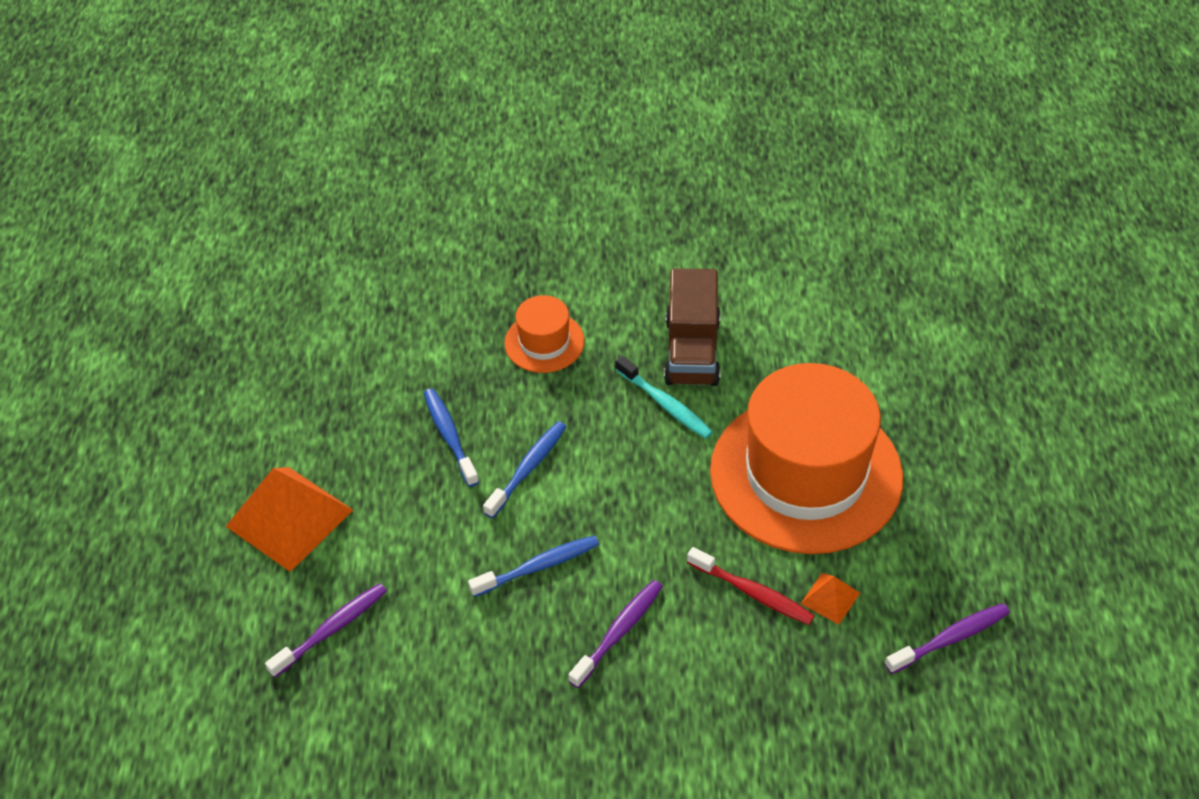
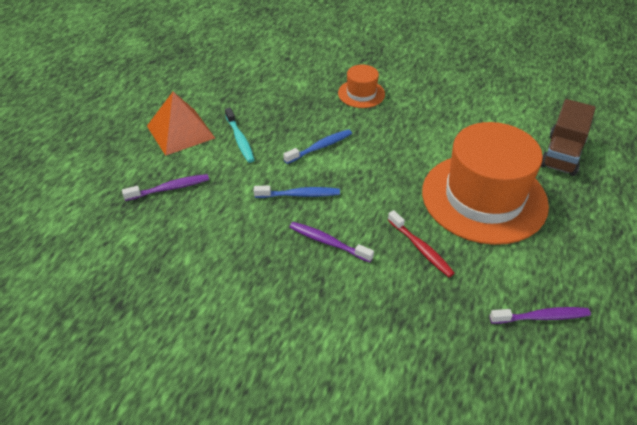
camera: 20 degrees right, 5 degrees down
(449, 436) = (286, 120): blue toothbrush -> none
(619, 632) = (328, 242): purple toothbrush -> purple toothbrush turned 120 degrees counterclockwise
(665, 404) = (415, 140): turquoise toothbrush -> turquoise toothbrush (240, 140)
(692, 351) = (443, 120): brown truck -> brown truck (562, 154)
(830, 598) = (469, 267): orange pyramid -> none

